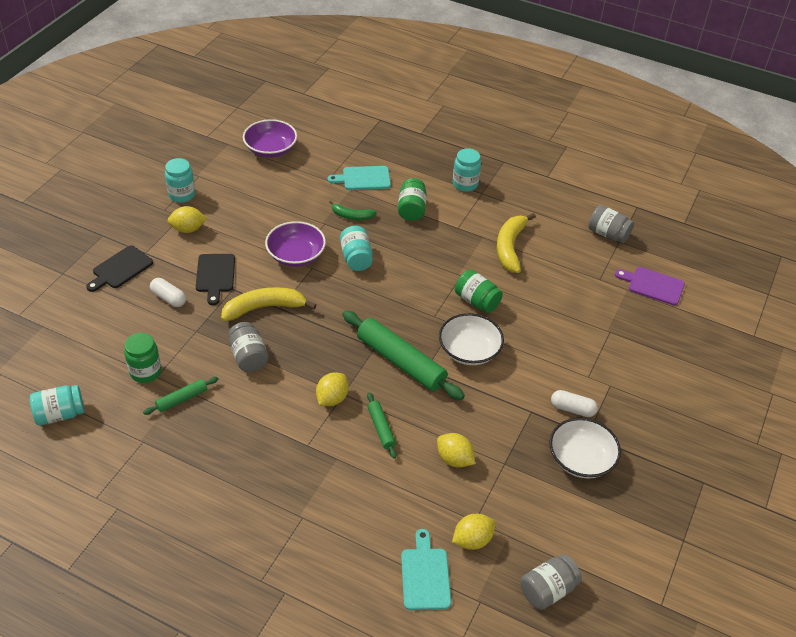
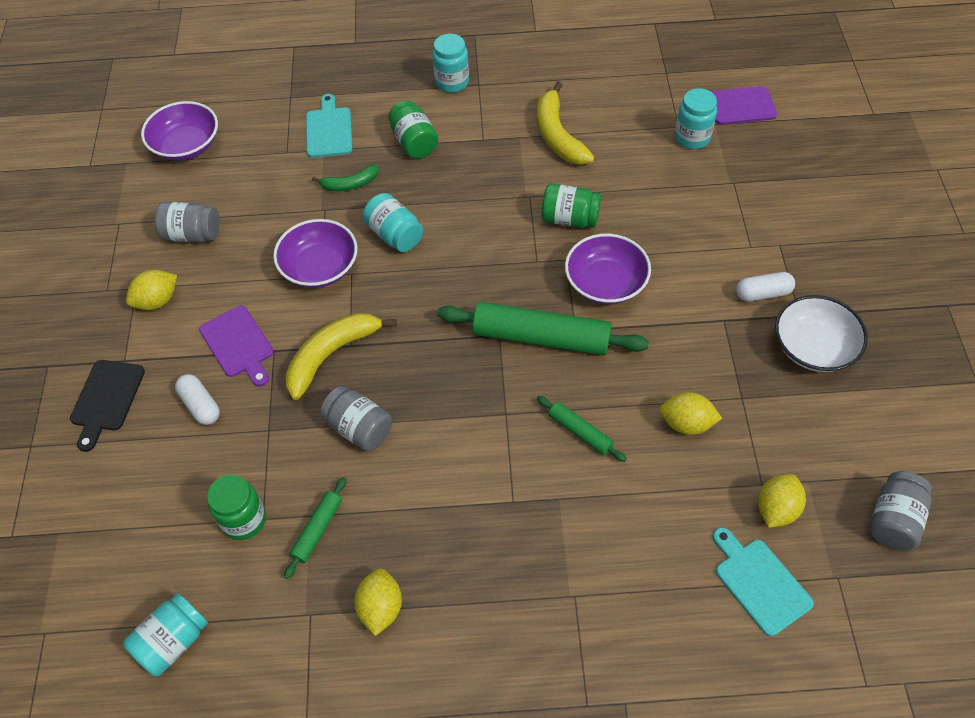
camera: 25 degrees left, 10 degrees up
(169, 298) = (200, 405): white capsule -> white capsule turned 45 degrees clockwise
(182, 195) = (115, 259): turquoise jar -> turquoise jar (692, 138)
(215, 275) = (238, 344): black cutting board -> purple cutting board
(332, 398) = (497, 426): yellow lemon -> yellow lemon (381, 608)
(363, 178) = (329, 130): turquoise cutting board -> turquoise cutting board turned 120 degrees clockwise
(469, 350) = (605, 283): white bowl -> purple bowl
(608, 234) = (648, 69): grey jar -> grey jar (192, 234)

